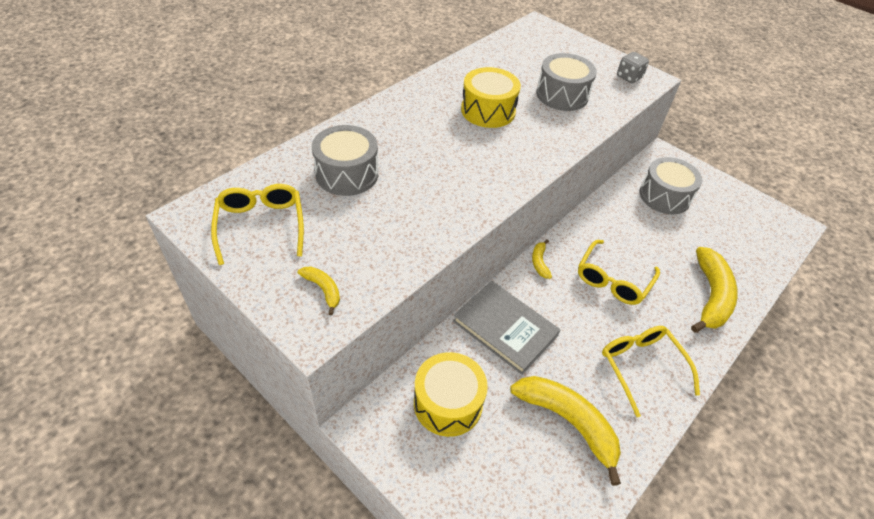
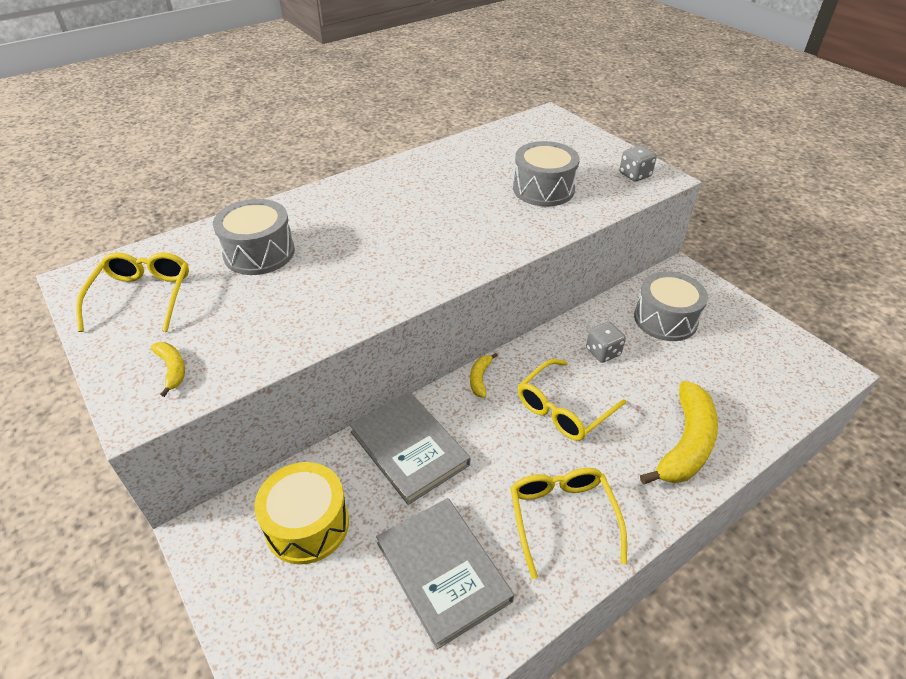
camera: 15 degrees right, 5 degrees down
(488, 111) = (448, 200): yellow drum -> none
(568, 423) = (443, 571): yellow banana -> grey book
(627, 229) = (603, 352): none -> grey dice

